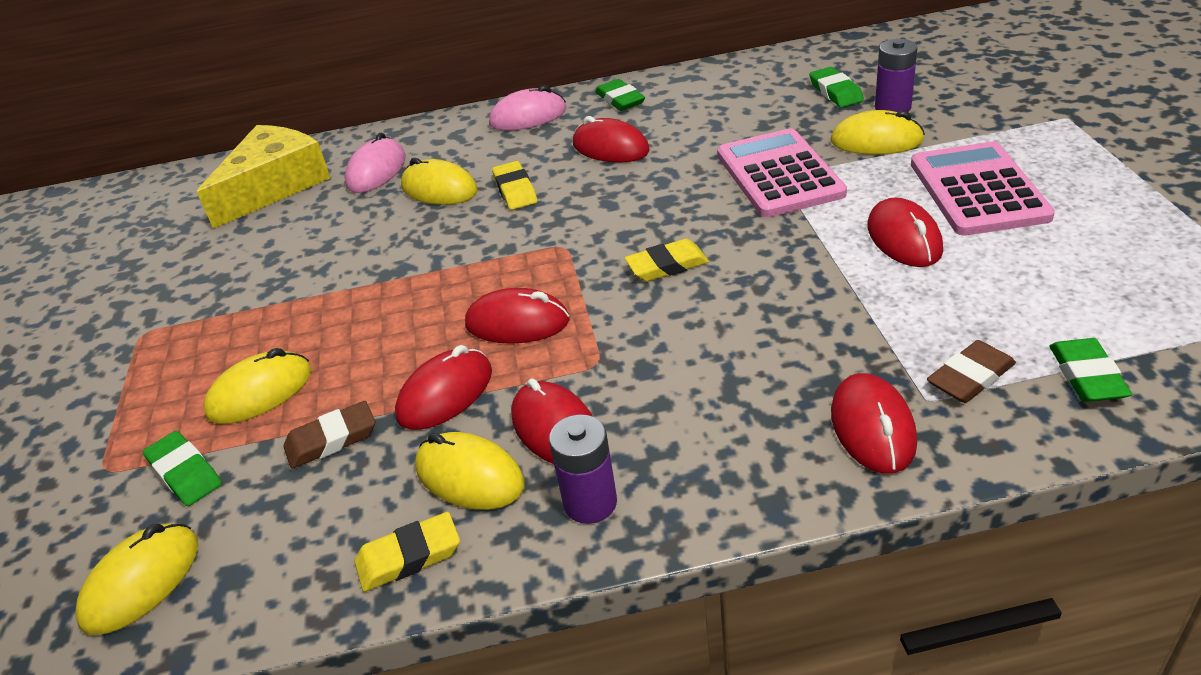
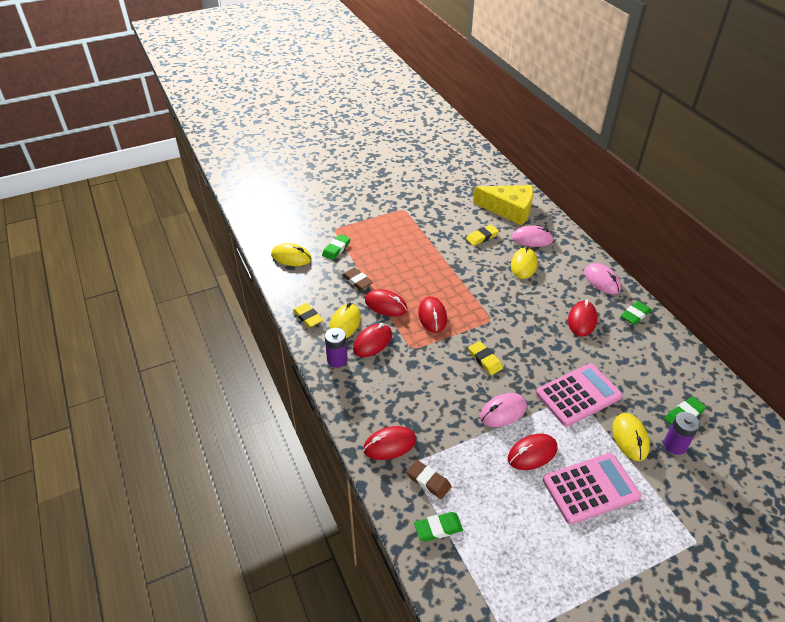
camera: 70 degrees right, 5 degrees up
(260, 392) = (377, 253): yellow mouse -> none
(515, 190) = (531, 292): yellow eraser -> yellow eraser (482, 237)
(803, 259) = (503, 412): none -> pink mouse

